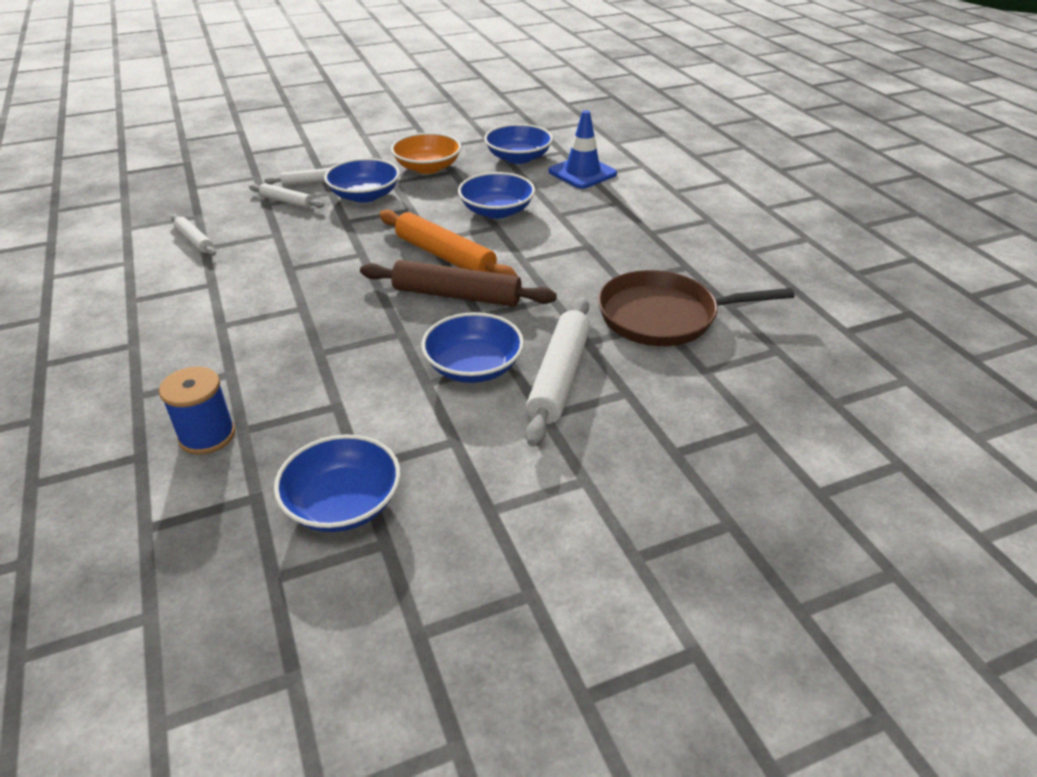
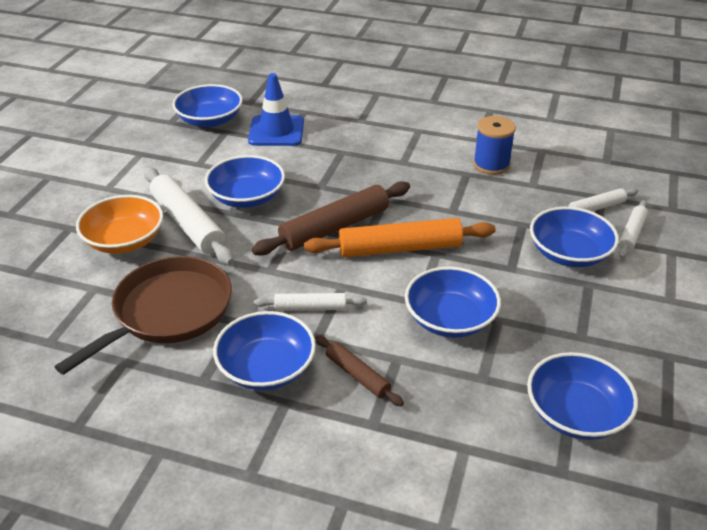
camera: 130 degrees right, 0 degrees up
(194, 241) = (559, 149): white rolling pin -> white rolling pin (310, 307)
(207, 436) = (313, 102): blue spool -> blue spool (491, 164)
(427, 167) = (607, 323): orange bowl -> orange bowl (124, 240)
(582, 173) = (477, 446): blue traffic cone -> blue traffic cone (276, 131)
(592, 220) = (357, 375): none -> brown rolling pin
(639, 250) = (266, 368): none -> blue bowl

